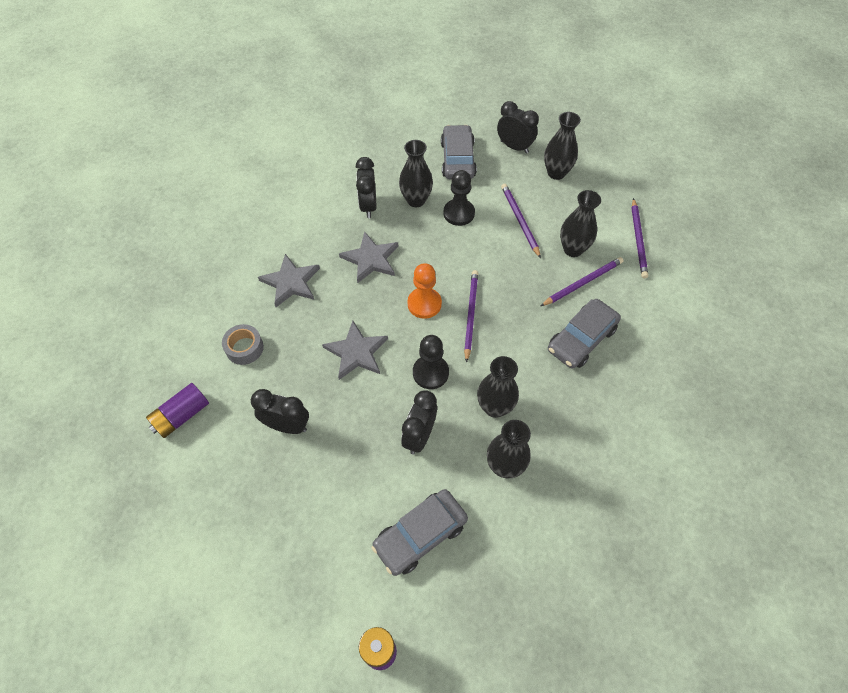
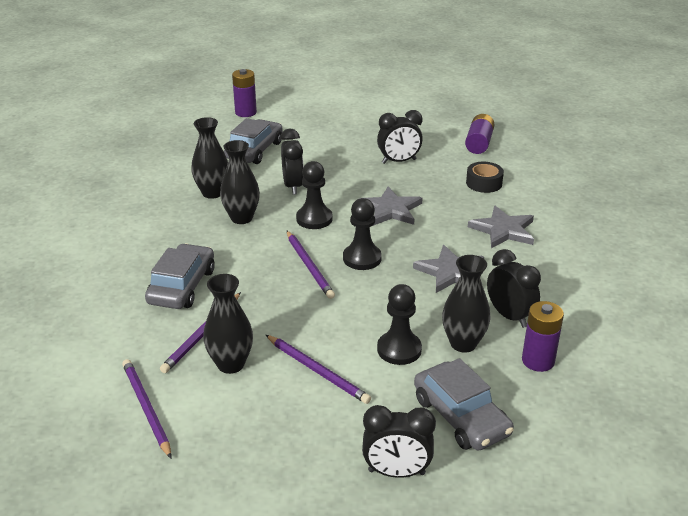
camera: 150 degrees right, 25 degrees down
(244, 348) = (484, 183): grey tape -> black tape
(383, 171) = (538, 361): none -> purple battery
(424, 304) = (362, 258): orange pawn -> black pawn
(556, 173) = (306, 457): black vase -> none

